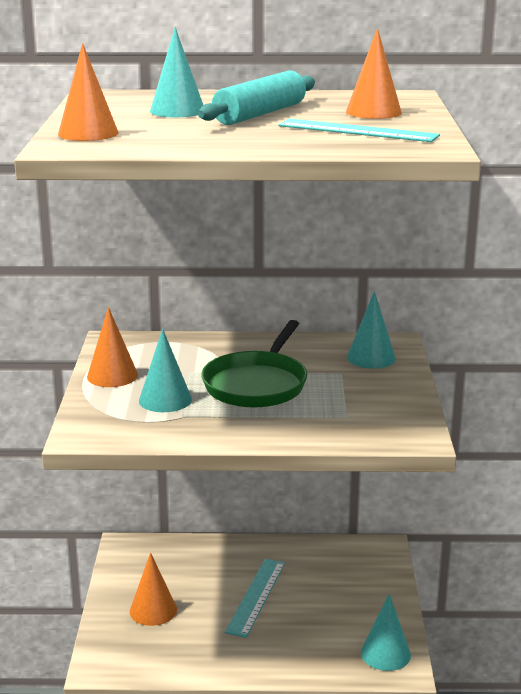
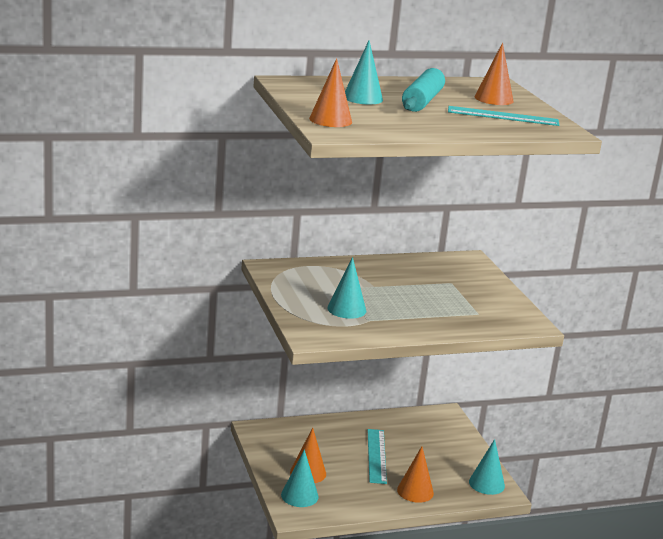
camera: 20 degrees left, 0 degrees up
(112, 376) = (293, 294): orange cone -> orange cone (415, 491)
(257, 384) = (401, 294): green pan -> none
(371, 358) = (463, 270): turquoise cone -> turquoise cone (299, 495)

